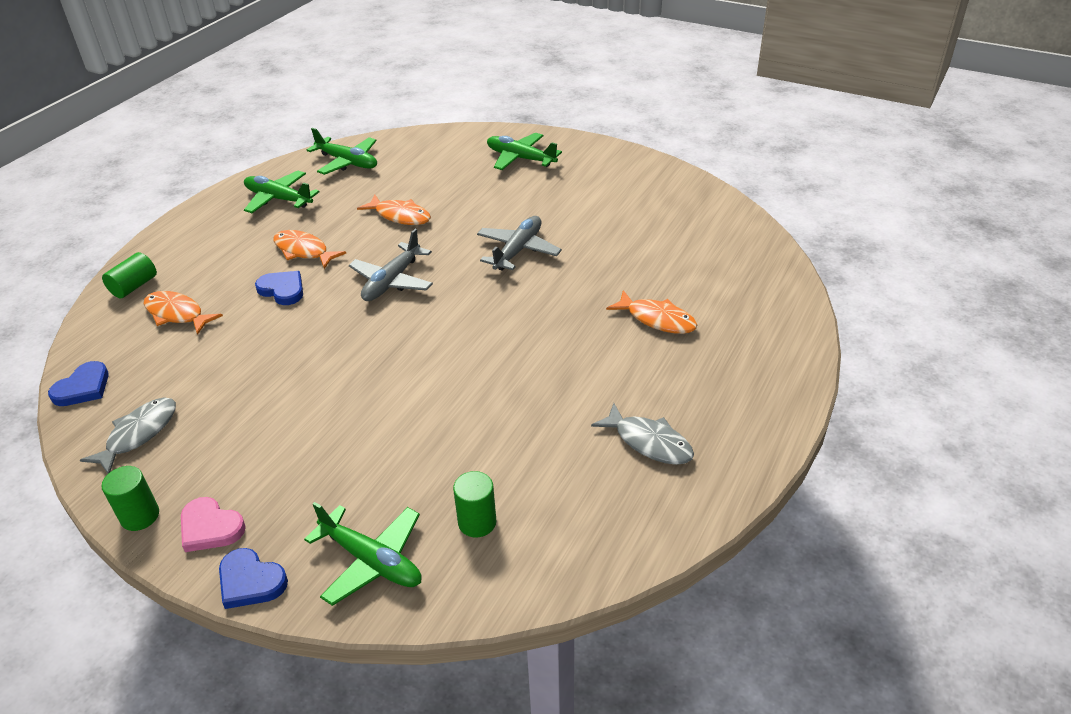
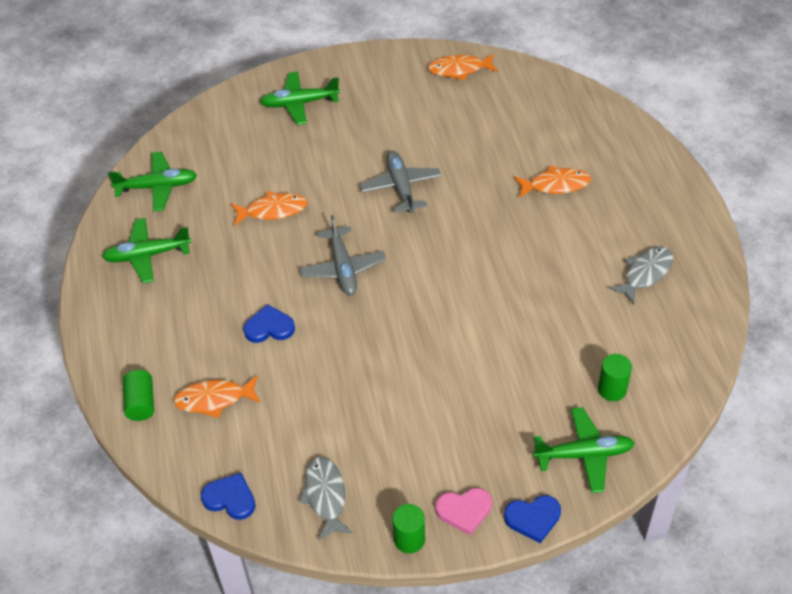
camera: 40 degrees left, 10 degrees up
(83, 388) = (230, 498): blue heart -> blue heart turned 60 degrees counterclockwise
(304, 251) = (238, 286): orange fish -> orange fish (459, 69)
(649, 442) = (645, 273): grey fish -> grey fish turned 45 degrees counterclockwise

